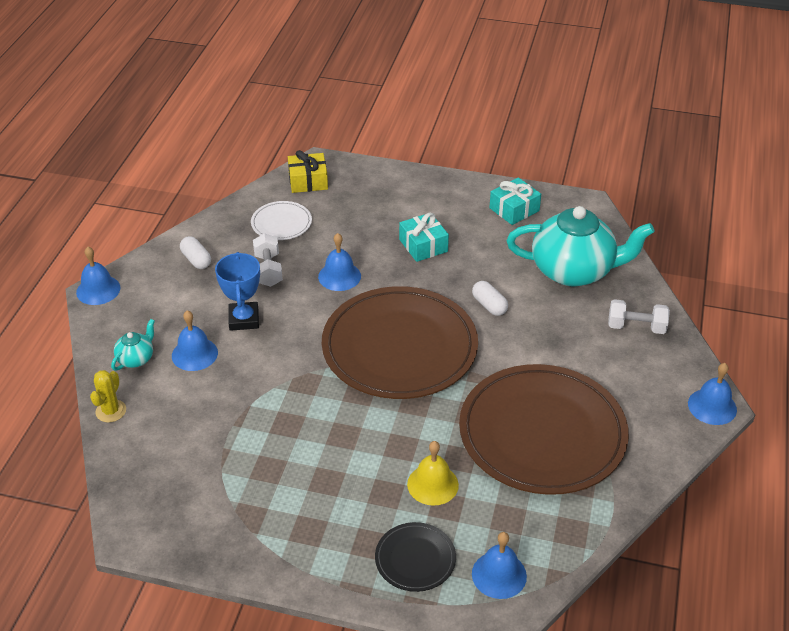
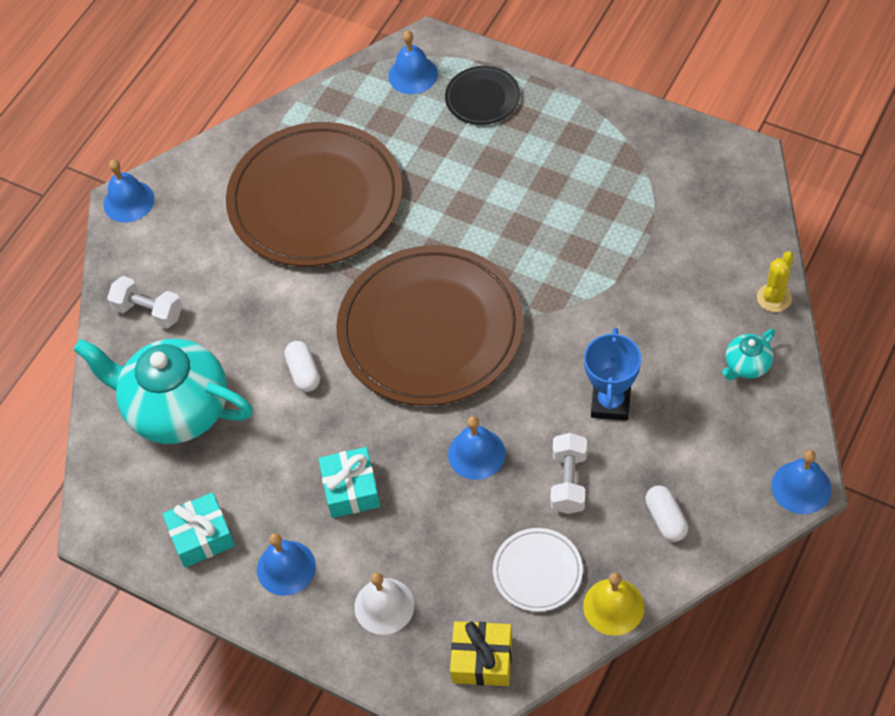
camera: 160 degrees left, 15 degrees up
(194, 354) = (675, 360): blue bell -> blue bell (286, 568)
(378, 195) = (384, 606): none -> white bell
(432, 484) = (444, 163): yellow bell -> yellow bell (613, 606)

